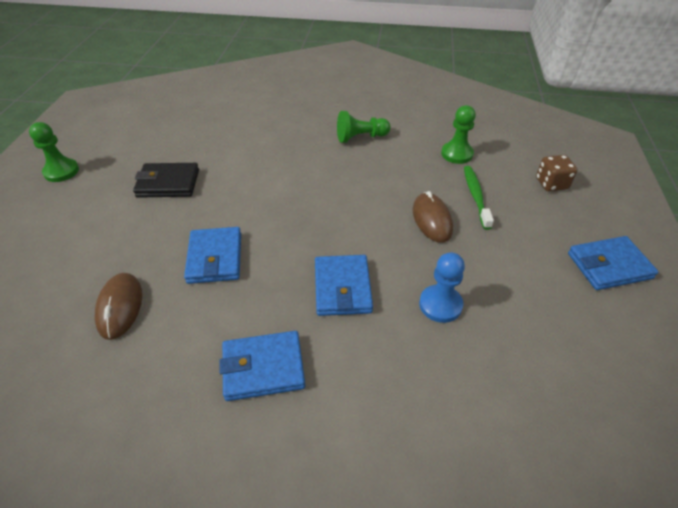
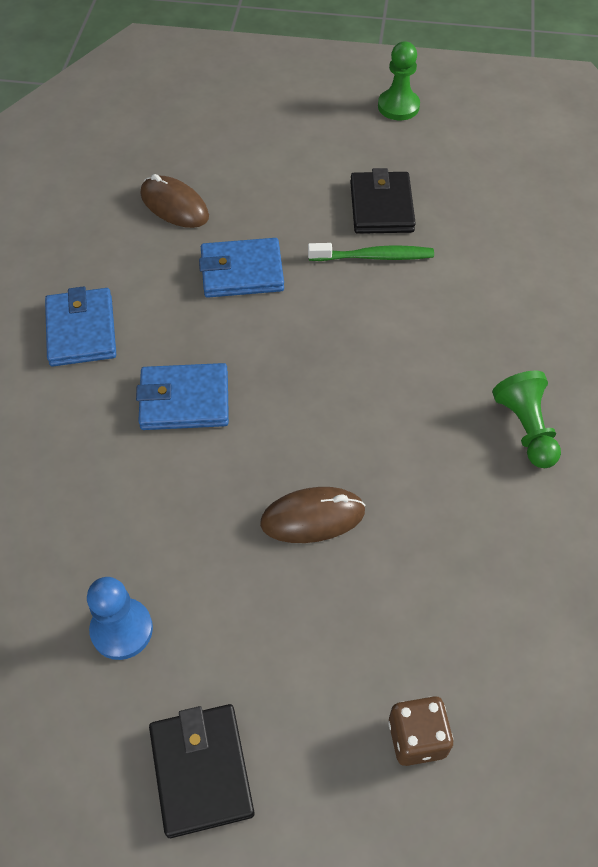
camera: 90 degrees right, 10 degrees up
(120, 307) = (174, 205): brown mouse -> brown mouse turned 45 degrees clockwise
(440, 305) = (147, 508): blue pawn -> blue pawn (122, 629)
(457, 154) = (495, 581): green pawn -> none
(476, 196) = (373, 593): green toothbrush -> green toothbrush (373, 257)
(609, 266) = (201, 771): blue wallet -> black wallet

